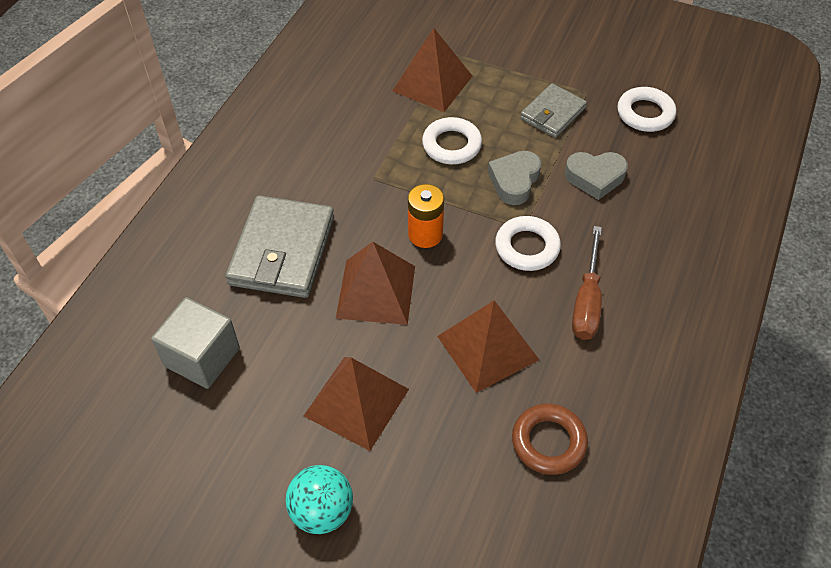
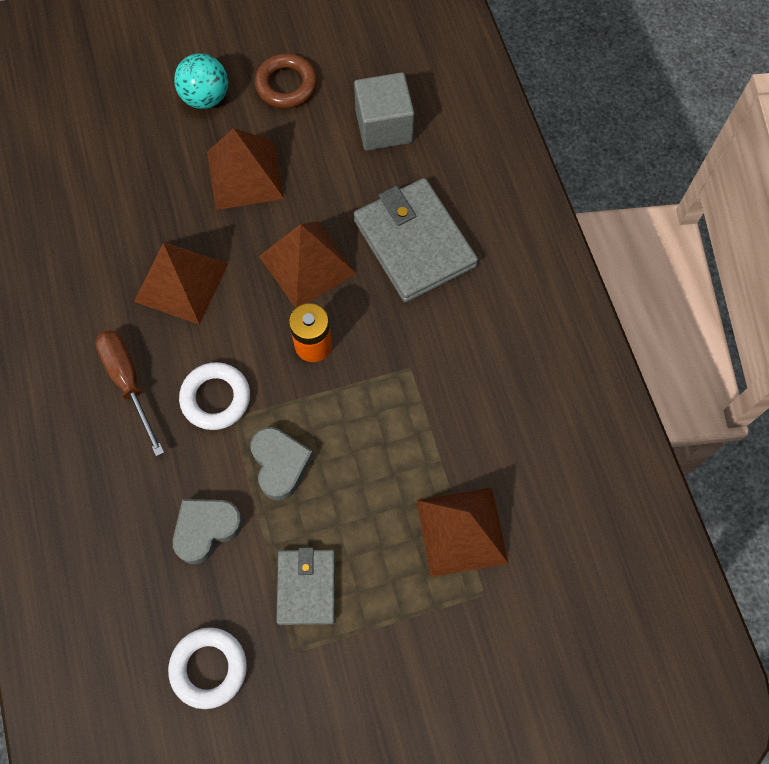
camera: 140 degrees right, 15 degrees up
(451, 145) = (373, 462): white ring -> none
(548, 442) = (84, 244): brown ring -> brown ring (286, 85)

